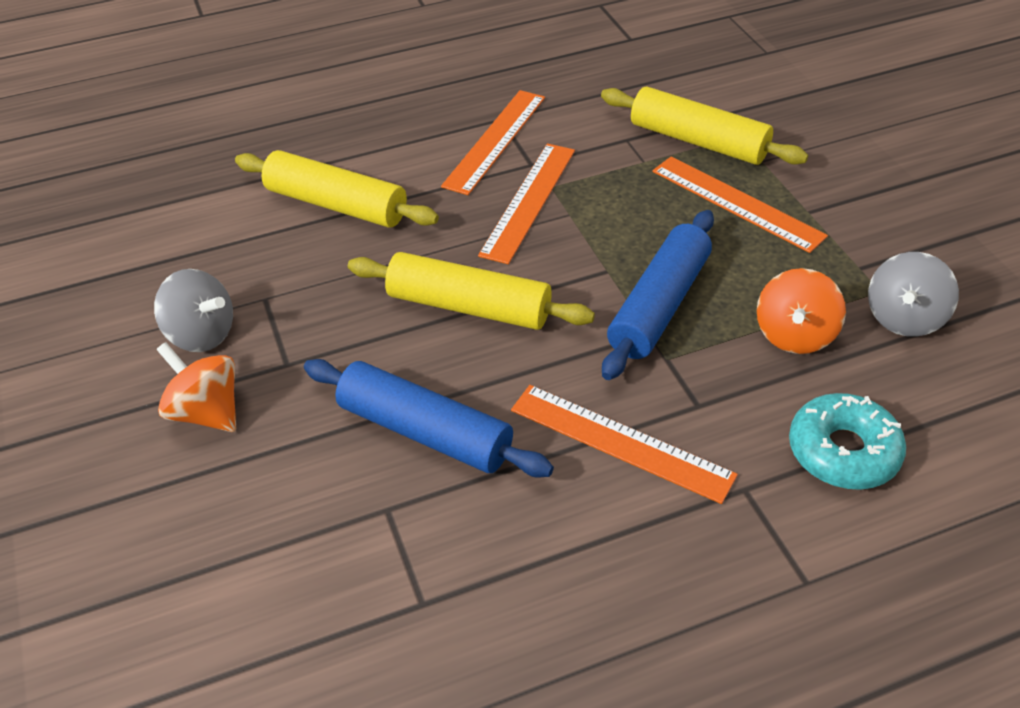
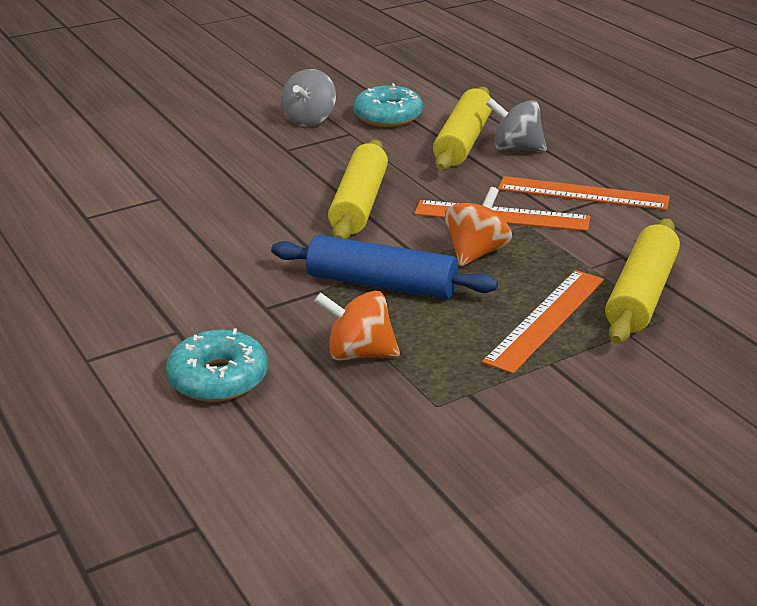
camera: 80 degrees right, 15 degrees down
(207, 412) = (239, 133): orange spinning top -> orange spinning top (476, 252)
(231, 258) = (388, 116): none -> turquoise donut
(425, 431) = (228, 202): blue rolling pin -> none
(620, 442) = (222, 275): orange ruler -> none
(904, 318) = (398, 419): grey spinning top -> grey spinning top (516, 149)

